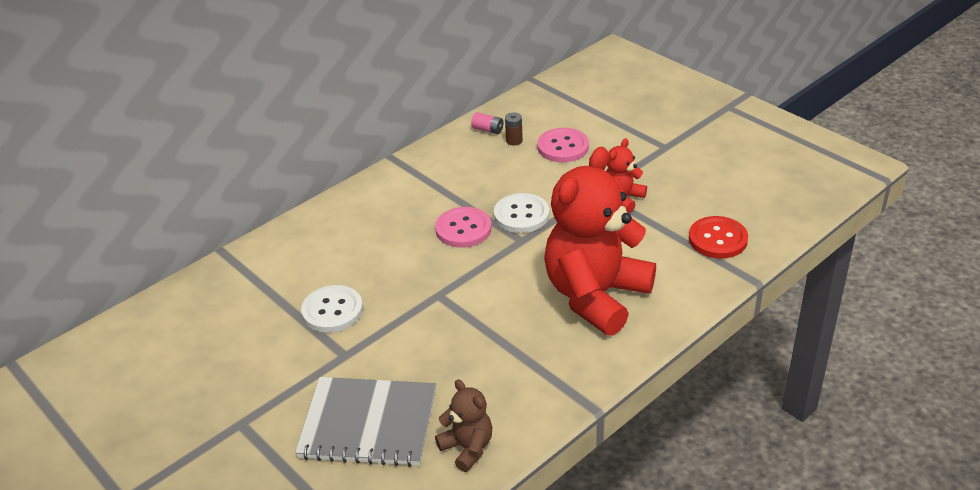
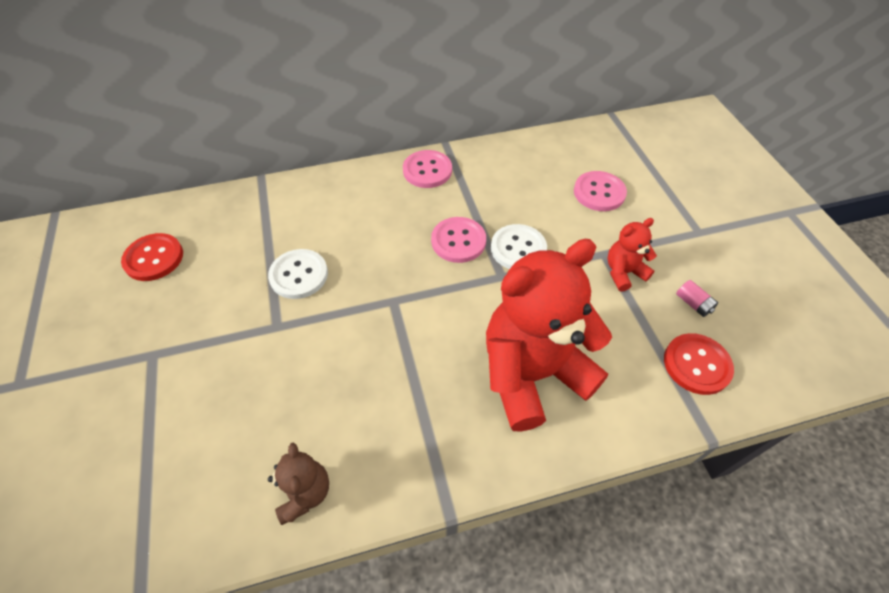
camera: 25 degrees right, 15 degrees up
(168, 355) = (154, 258): none -> red button
(368, 424) = (243, 413): grey notebook -> none
(390, 185) = (427, 170): none -> pink button
(488, 130) = (542, 149): pink battery -> pink battery (693, 303)
(514, 141) = (558, 169): brown battery -> none

